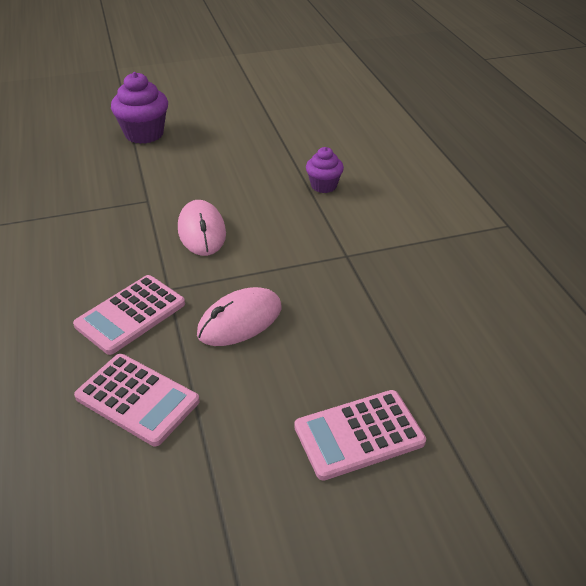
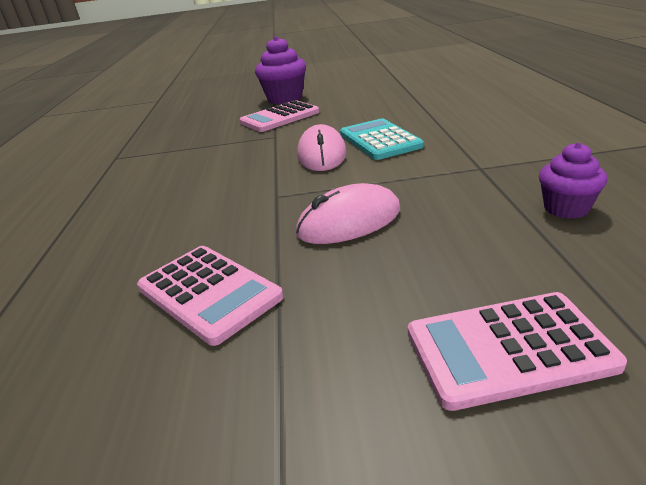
camera: 15 degrees right, 10 degrees down
(130, 314) = (229, 216): pink calculator -> pink calculator (280, 117)
(255, 213) = (379, 140): none -> turquoise calculator
(324, 186) = (453, 120): purple cupcake -> purple cupcake (566, 208)

